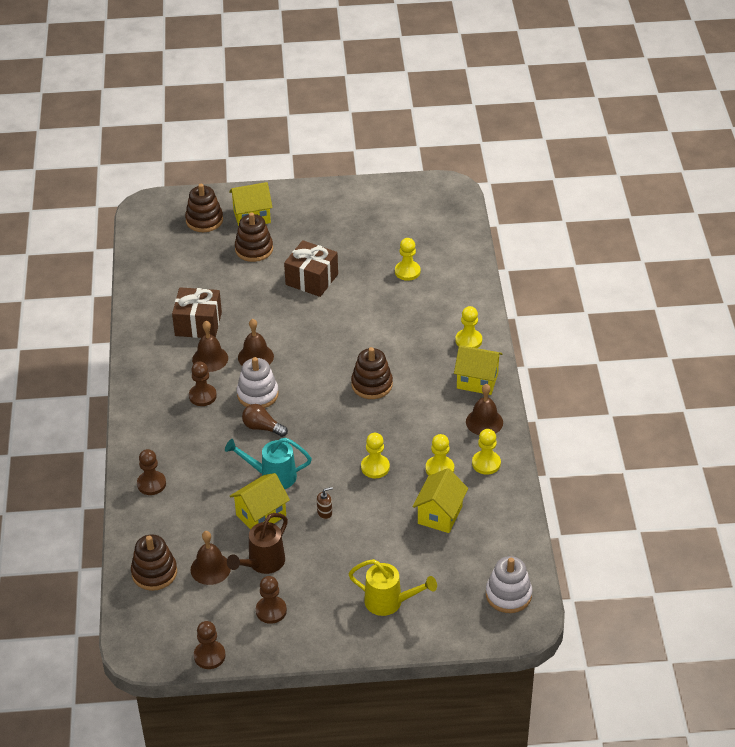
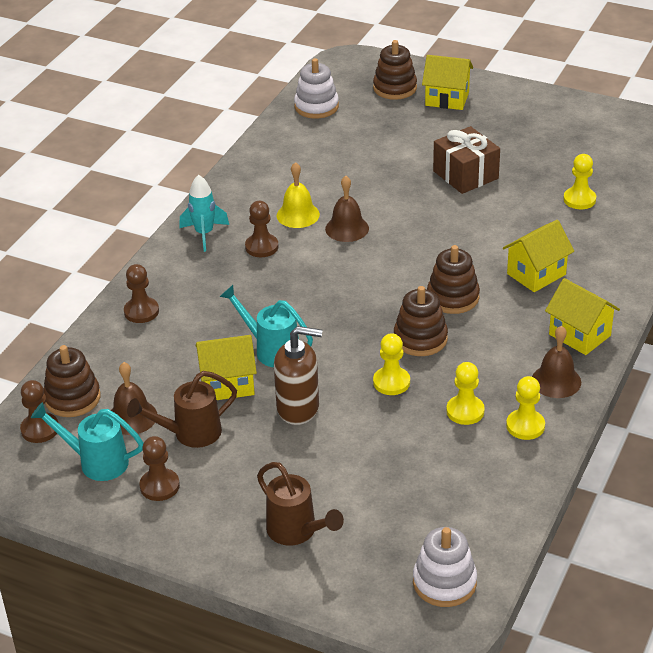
camera: 30 degrees right, 5 degrees down
(150, 401) = (204, 234): none -> turquoise rocket
(198, 324) = (312, 179): brown gift -> none
(209, 656) = (58, 505): brown pawn -> brown pawn (40, 429)
(210, 359) = (298, 215): brown bell -> yellow bell
(211, 612) = (96, 462): none -> turquoise watering can
(254, 249) = (425, 129): brown stacking toy -> brown stacking toy (420, 339)
(257, 394) = (320, 265): white stacking toy -> white stacking toy (316, 107)
(262, 427) = (299, 298): brown light bulb -> none
(325, 513) = (298, 408): brown soap dispenser -> brown soap dispenser, size x2.30
(389, 602) = (296, 531): yellow watering can -> brown watering can
(440, 515) = (428, 460): yellow house -> yellow house (536, 274)
(468, 340) = (600, 290): yellow pawn -> none

